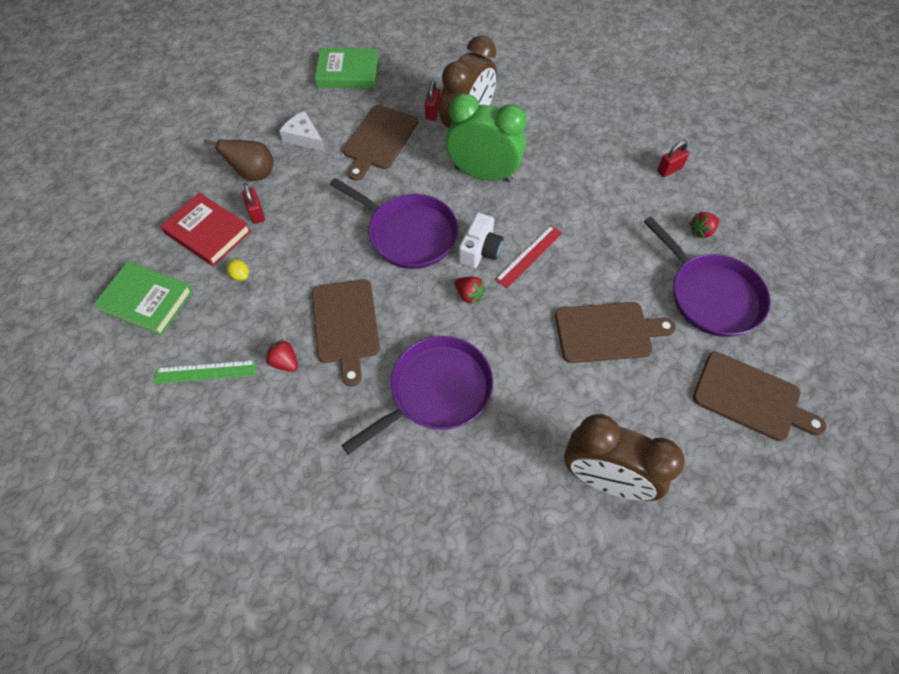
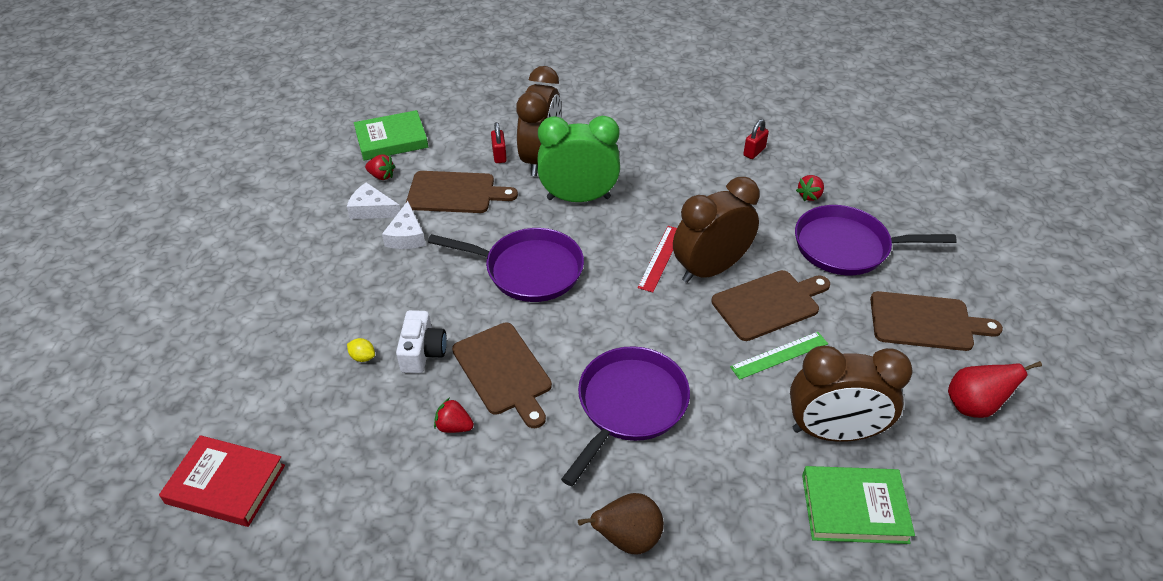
camera: 20 degrees left, 15 degrees down
(147, 301) = (263, 412): green book -> green book (854, 508)
(205, 372) = (367, 462): green ruler -> green ruler (779, 355)
(208, 232) = (305, 326): red book -> red book (226, 484)
(254, 174) = (332, 257): brown pear -> brown pear (627, 539)
(256, 213) = (353, 293): red padlock -> none
(321, 171) = (406, 236): none -> white cheese
(379, 140) = (455, 193): brown cutting board -> brown cutting board turned 90 degrees counterclockwise
(469, 295) = (618, 308): red strawberry -> red strawberry (381, 176)
(480, 250) = (609, 266): white camera -> white camera (422, 352)
(569, 281) = (710, 269): none -> brown clock
(711, 296) = (846, 247): purple pan -> purple pan turned 150 degrees clockwise
(754, 499) = (973, 406): none -> red pear

